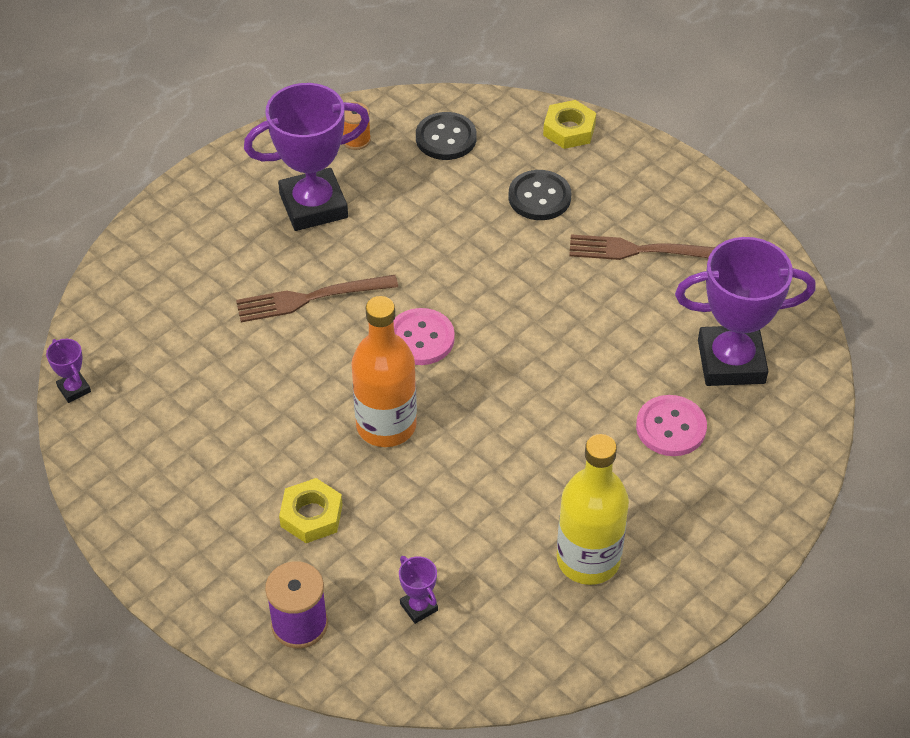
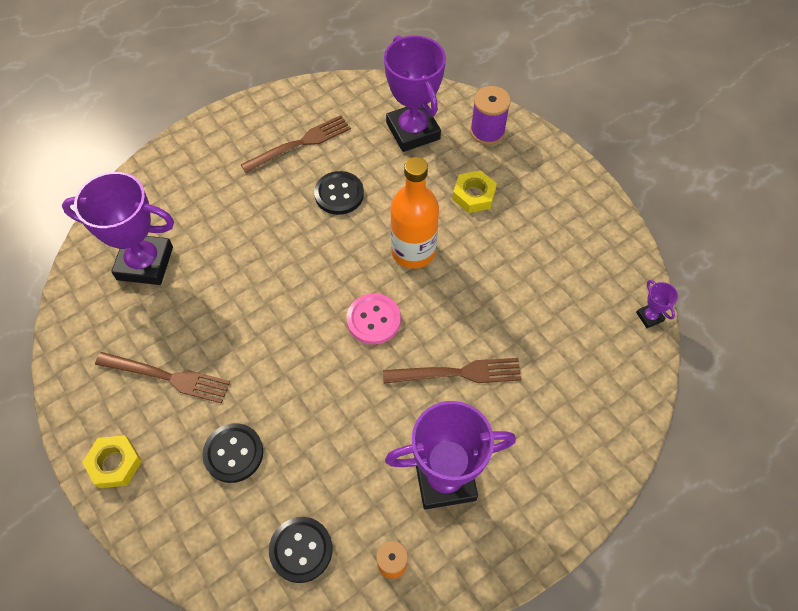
camera: 170 degrees left, 10 degrees up
(418, 607) = (413, 131): purple trophy -> purple trophy, size x2.39
(507, 488) = (339, 194): none -> black button
(569, 130) = (175, 539): yellow nut -> yellow nut (115, 463)
(588, 560) = (301, 143): yellow bottle -> brown fork
(671, 427) = (212, 220): pink button -> none

